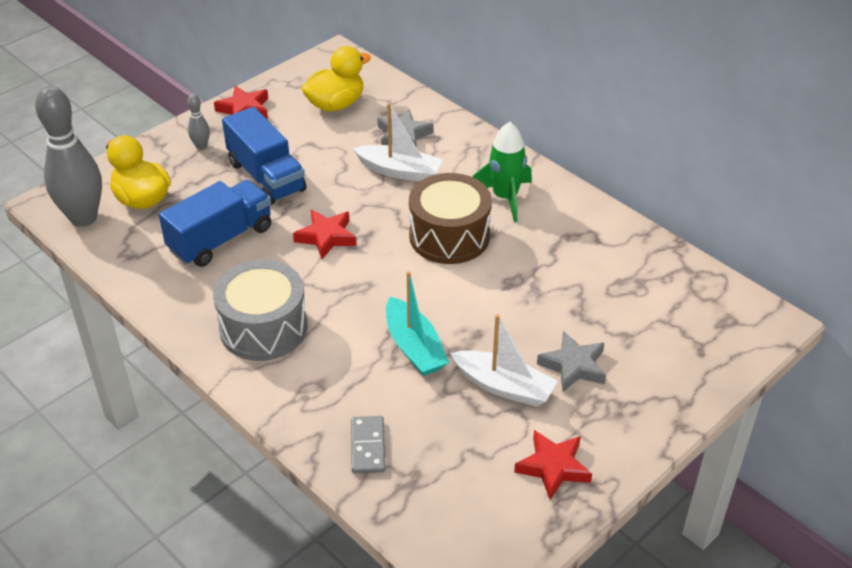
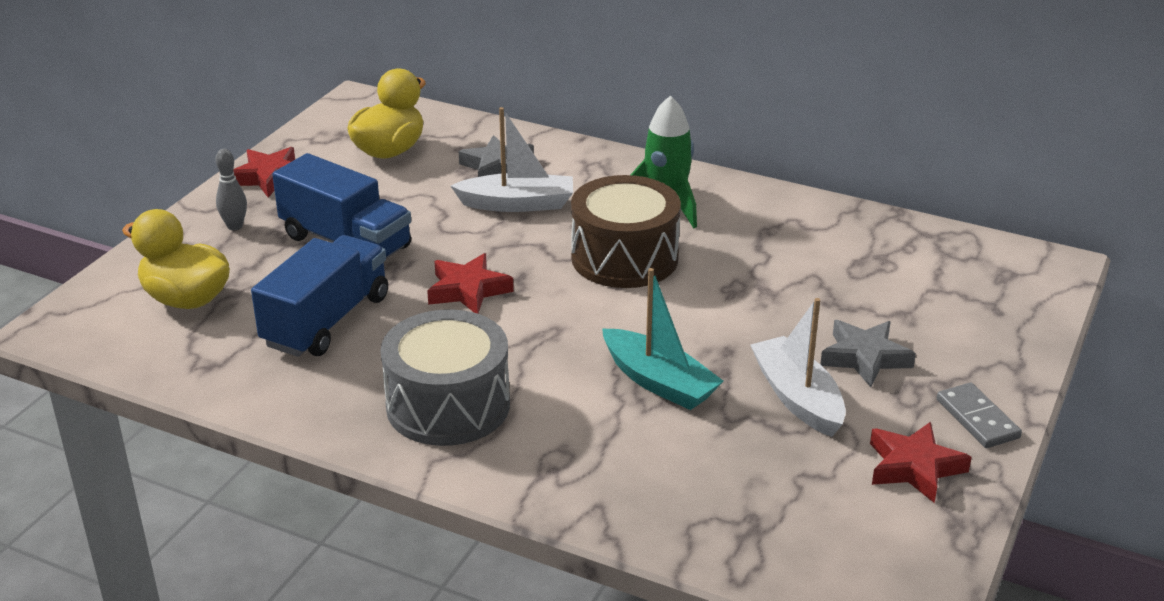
camera: 20 degrees left, 10 degrees down
(83, 218) = (112, 337): grey bowling pin -> none
(367, 446) = (671, 503): grey domino -> grey domino (977, 419)
(504, 386) = (797, 398): white boat -> white boat turned 120 degrees counterclockwise

